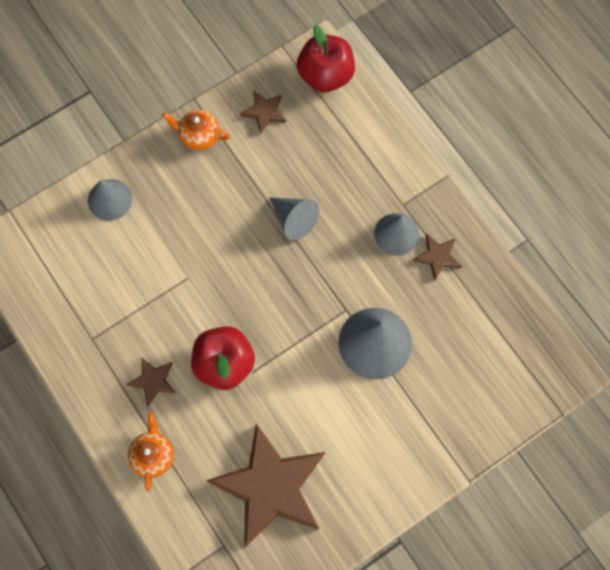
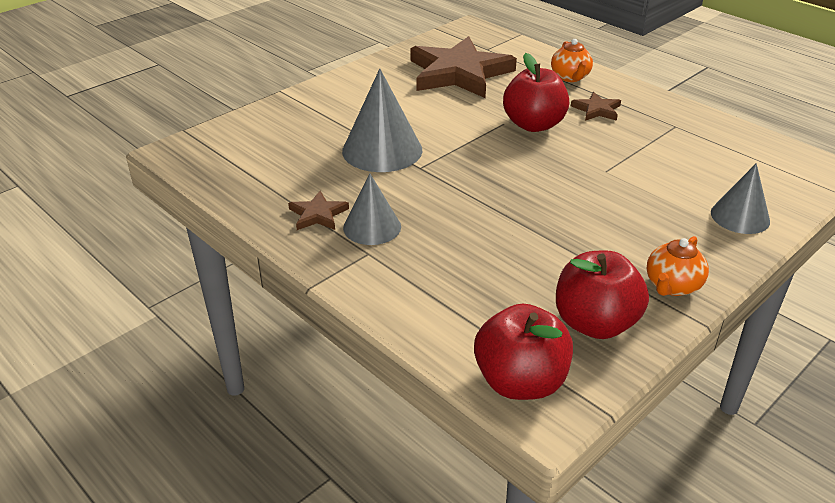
camera: 170 degrees right, 35 degrees down
(199, 136) = (672, 286): orange teapot -> orange teapot turned 120 degrees clockwise
(264, 112) = (595, 323): brown star -> red apple
(294, 220) = (504, 225): grey cone -> none

